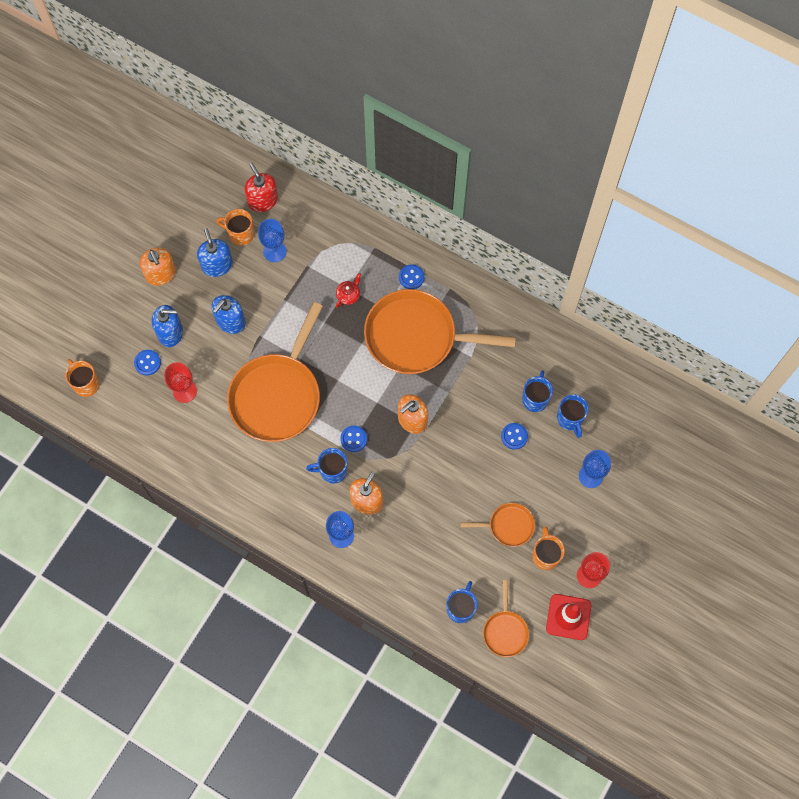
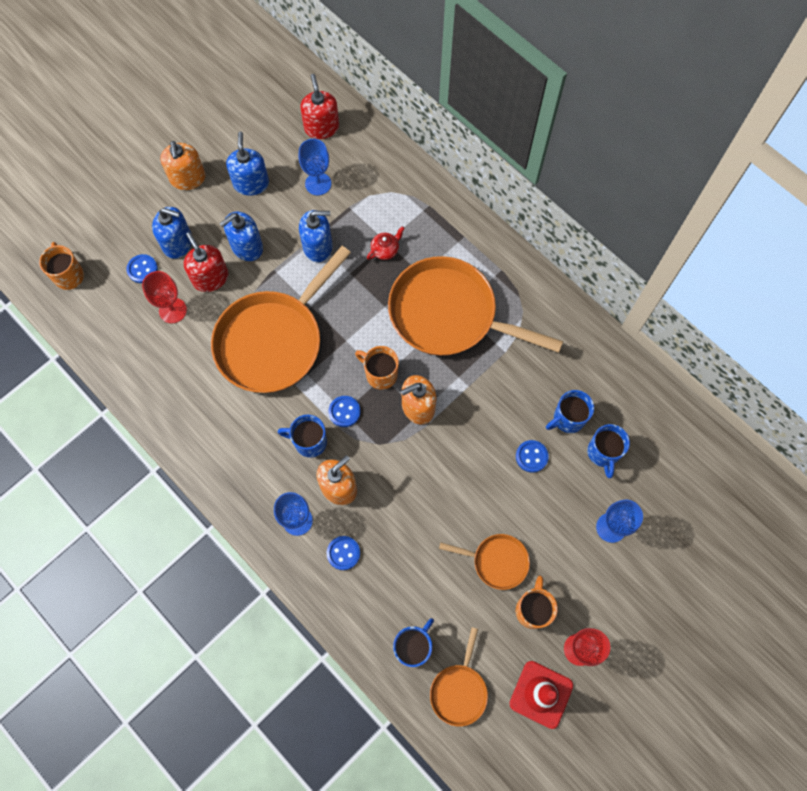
camera: 15 degrees right, 0 degrees up
(208, 356) = (210, 278): none -> red soap dispenser
(240, 234) = (286, 157): orange mug -> orange mug (380, 374)
(291, 306) = (318, 246): none -> blue soap dispenser
(411, 277) = (461, 247): blue button -> blue button (343, 553)
(535, 399) = (567, 419): blue mug -> blue mug turned 150 degrees counterclockwise

